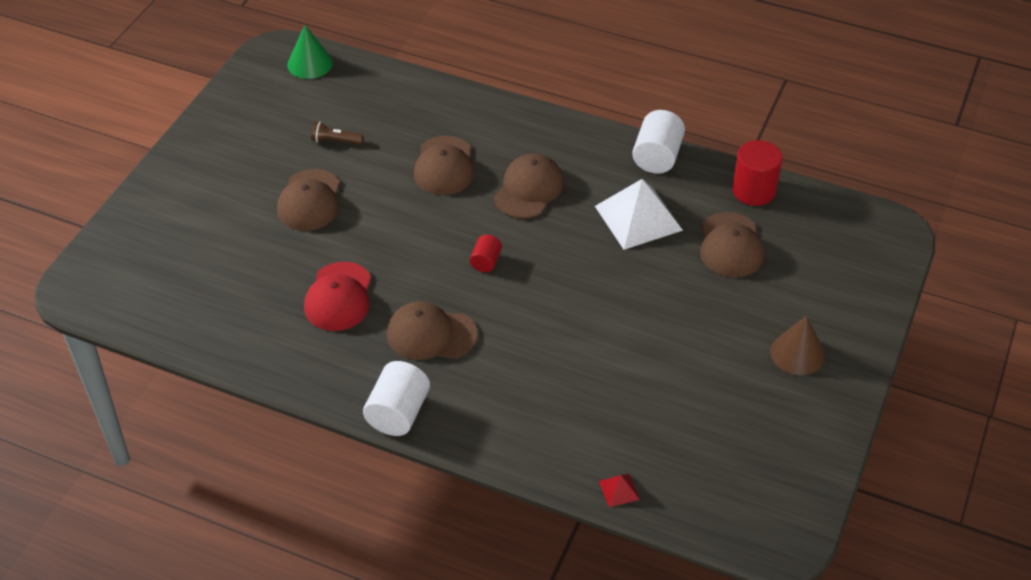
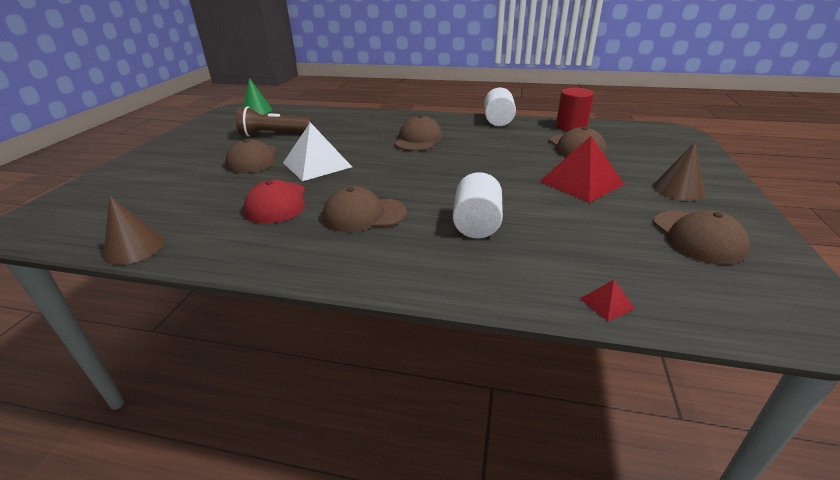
camera: 10 degrees left, 15 degrees down
(201, 345) = (134, 248): none -> brown cone
(335, 141) = (274, 134): brown flashlight -> brown flashlight, size x1.91
(398, 413) = (342, 272): white cylinder -> white cylinder (477, 224)
(444, 166) = (354, 136): brown cap -> brown cap (698, 237)
(486, 261) = (399, 172): red cylinder -> none
(638, 218) = (502, 143): white pyramid -> white pyramid (317, 165)
(693, 321) = (581, 182): none -> red pyramid

